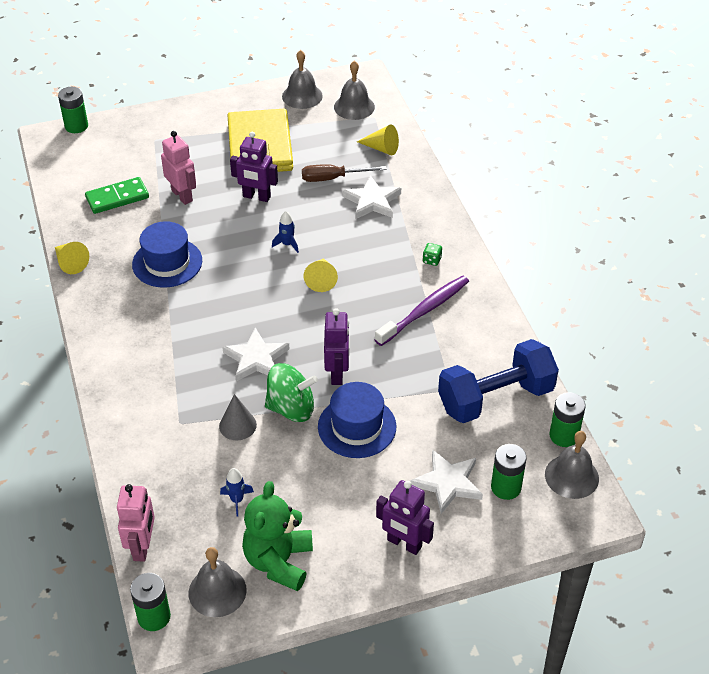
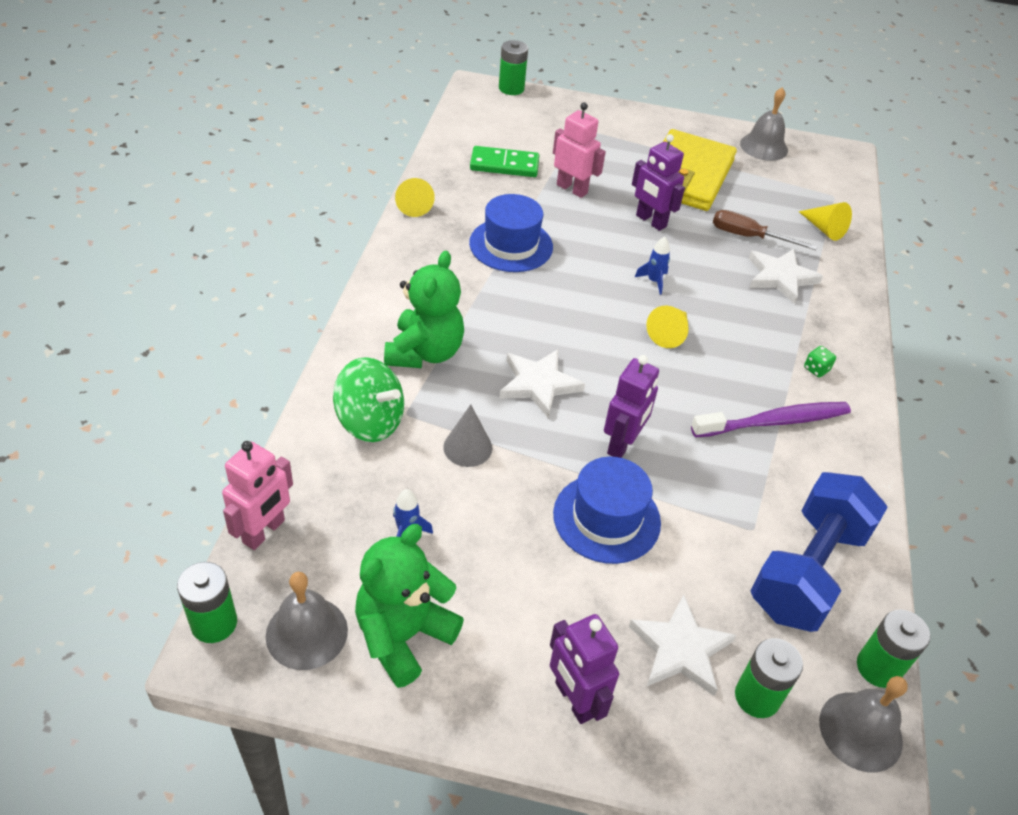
camera: 25 degrees right, 0 degrees up
(162, 374) = (425, 352): none -> green teddy bear
(182, 195) = (572, 189): pink robot -> pink robot turned 45 degrees counterclockwise
(291, 408) = (542, 458): green spinning top -> green spinning top (370, 421)
(354, 107) = (816, 177): grey bell -> none
(495, 398) = (807, 570): blue dumbbell -> blue dumbbell turned 60 degrees counterclockwise

